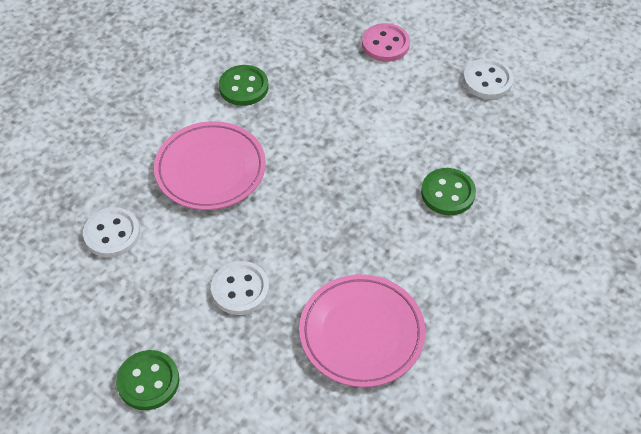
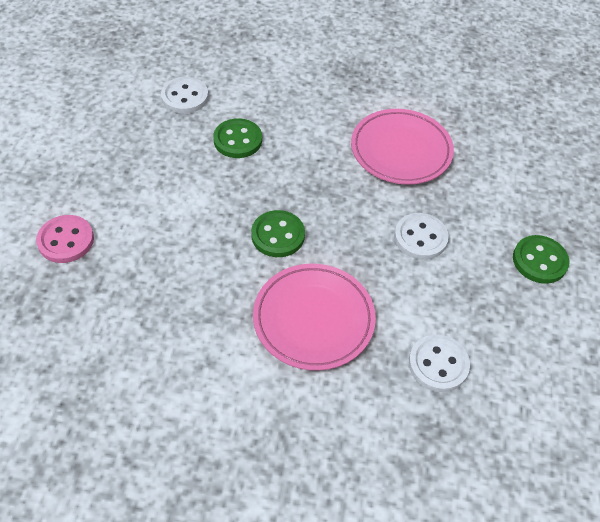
camera: 120 degrees left, 0 degrees up
(243, 87) = (188, 342): green button -> green button (278, 235)
(487, 80) = (87, 149): white button -> white button (185, 97)

